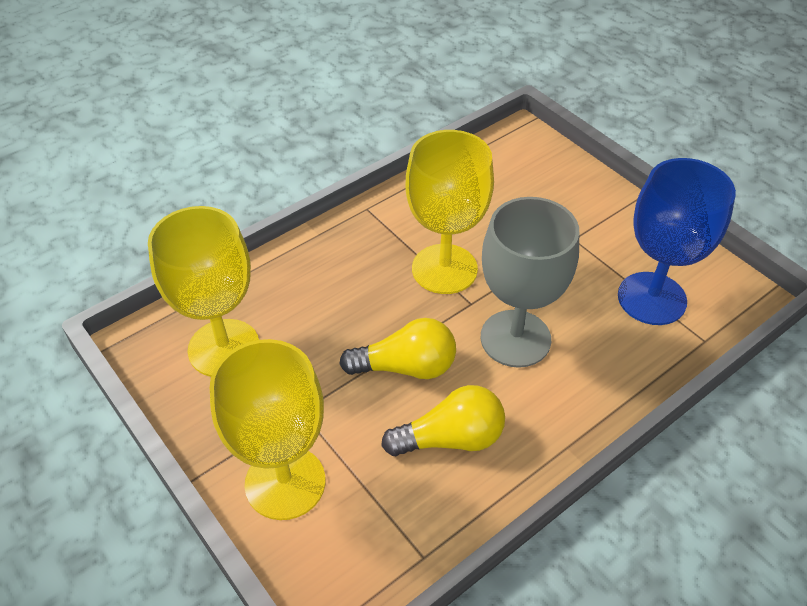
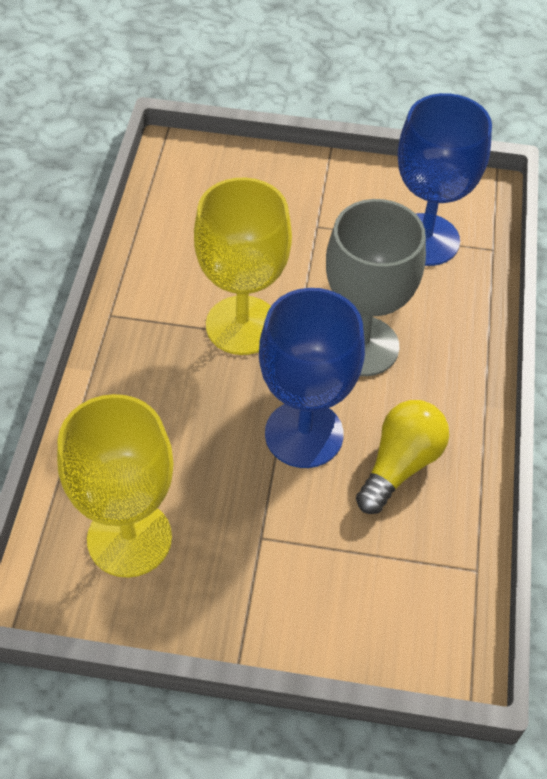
camera: 45 degrees left, 5 degrees up
(285, 482) = (316, 604): yellow goblet -> none
(406, 367) = (304, 434): yellow light bulb -> blue goblet

